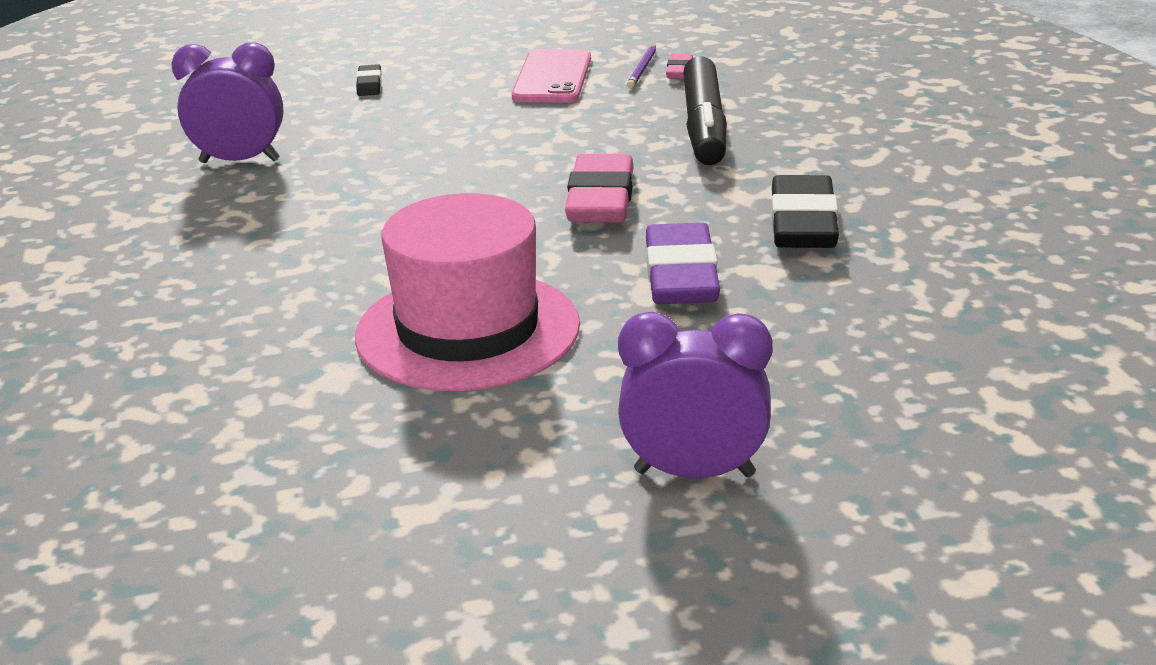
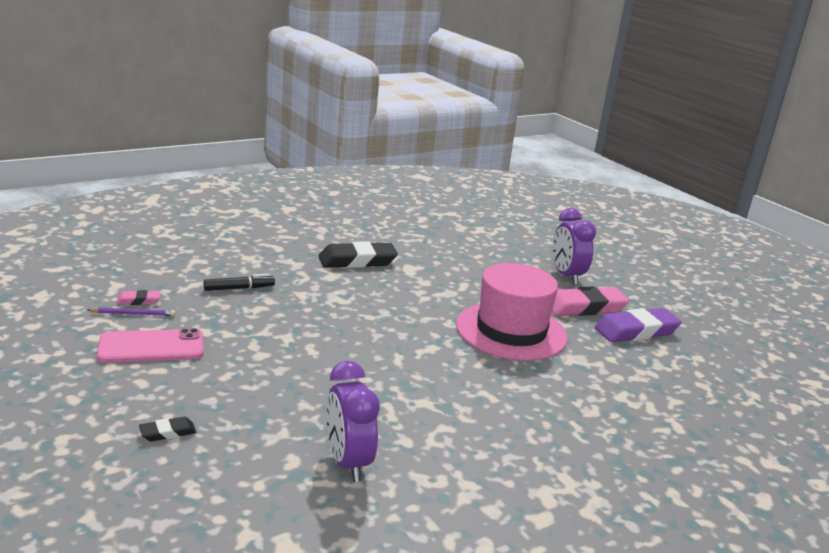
camera: 115 degrees left, 5 degrees down
(601, 199) = (353, 311): pink eraser -> pink eraser (585, 307)
(681, 275) = (425, 285): purple eraser -> purple eraser (636, 331)
(704, 126) = (239, 288): black marker -> black marker, size x0.53

